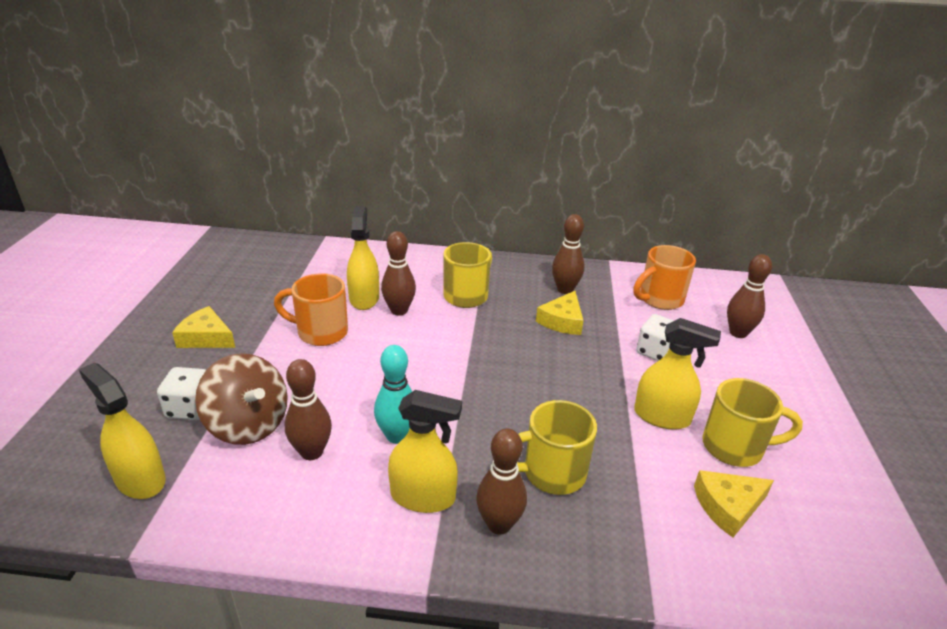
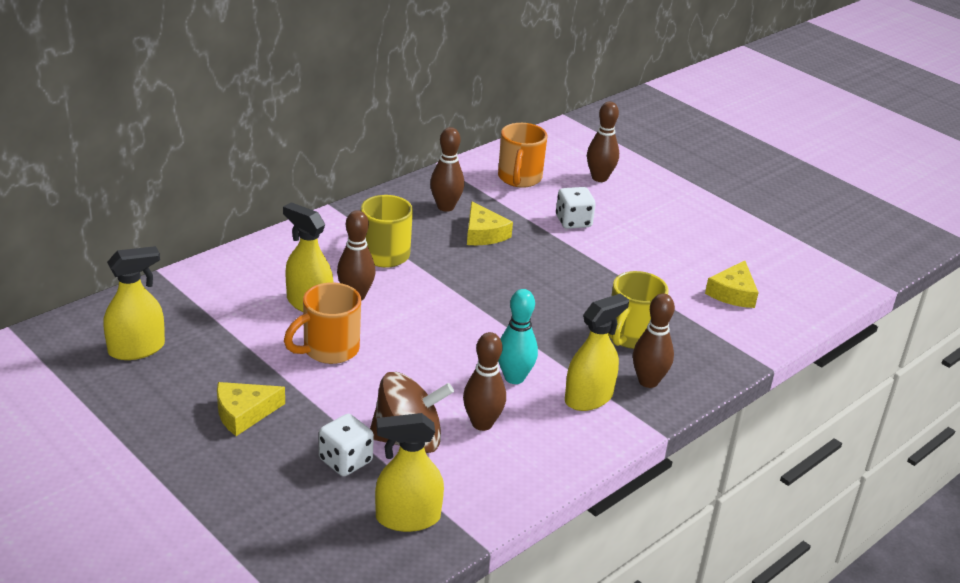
camera: 50 degrees left, 0 degrees up
(662, 417) = (636, 263): yellow spray bottle -> yellow spray bottle (136, 349)
(735, 447) = (694, 257): yellow mug -> none

